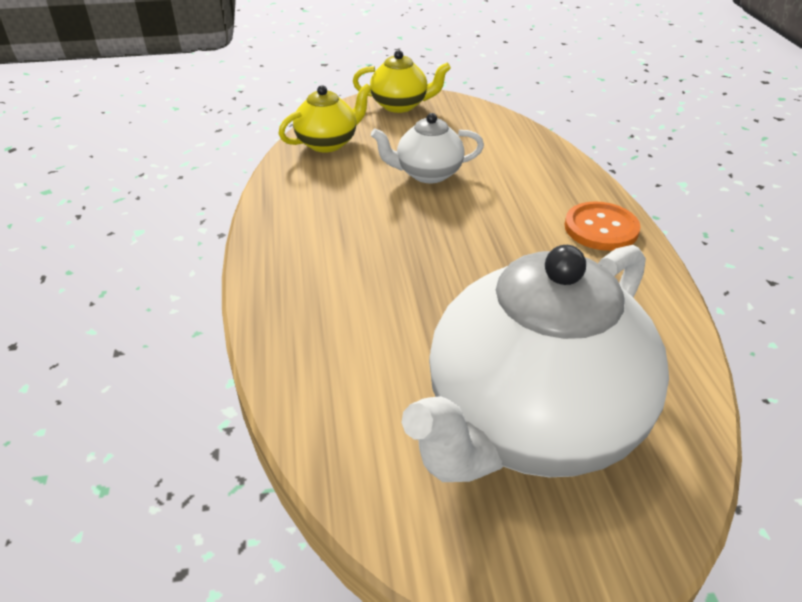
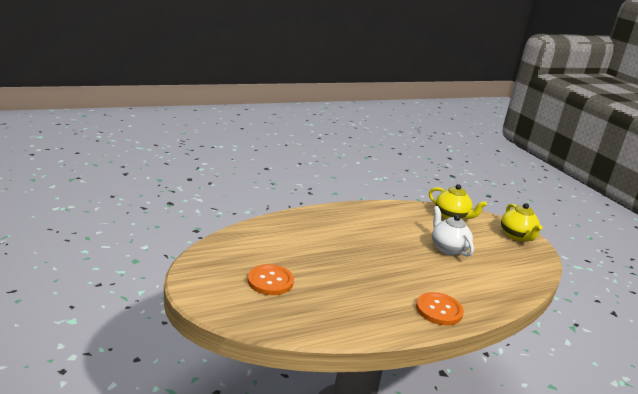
camera: 70 degrees right, 15 degrees down
(530, 423) = (270, 281): white teapot -> orange button

